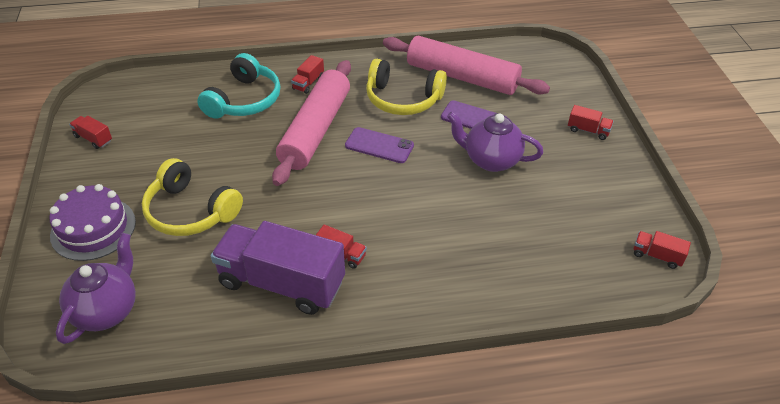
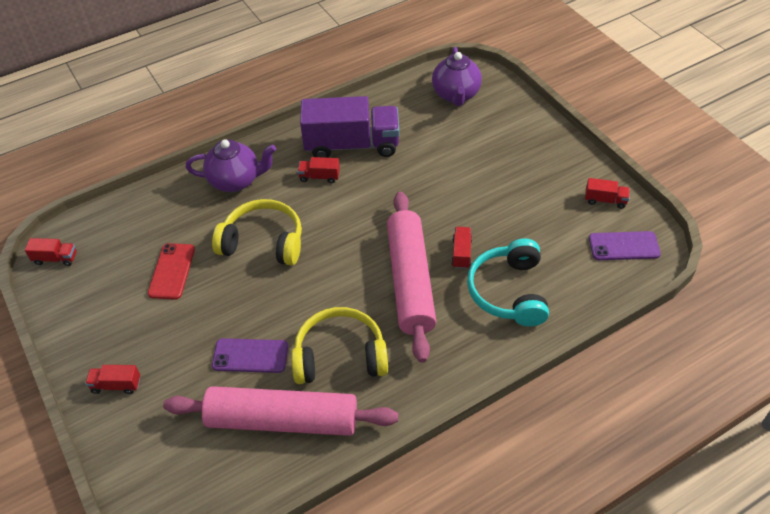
camera: 160 degrees right, 5 degrees up
(93, 228) = (520, 135): purple cake -> none
(190, 211) = (460, 169): yellow headphones -> yellow headphones (263, 242)
(308, 83) = (459, 341): red truck -> red truck (461, 253)
(379, 145) = (337, 285): purple phone -> purple phone (624, 246)
(491, 160) = (219, 307): purple teapot -> purple teapot (236, 181)
(530, 204) = (172, 271): none -> red phone

